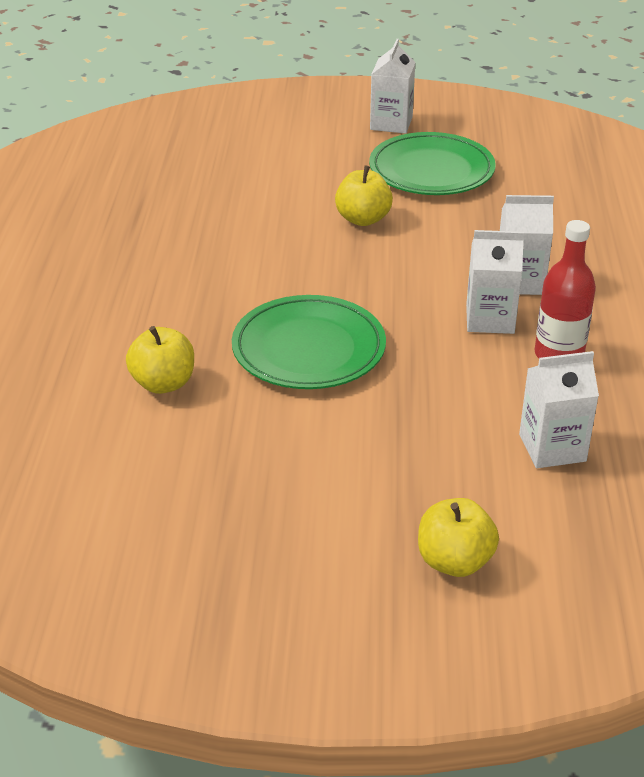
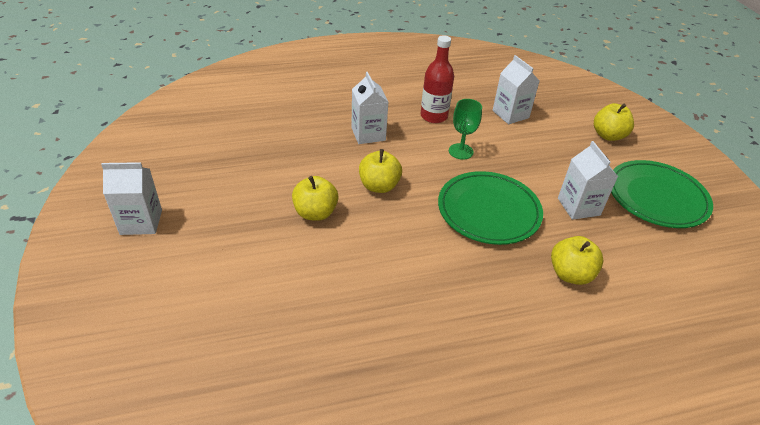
camera: 110 degrees left, 5 degrees up
(396, 270) = (379, 186): none -> yellow apple
(431, 170) = (228, 187): green plate -> green plate (656, 197)
(453, 359) = (461, 151): none -> green goblet
(490, 319) = (414, 142): white carton -> white carton (578, 206)

